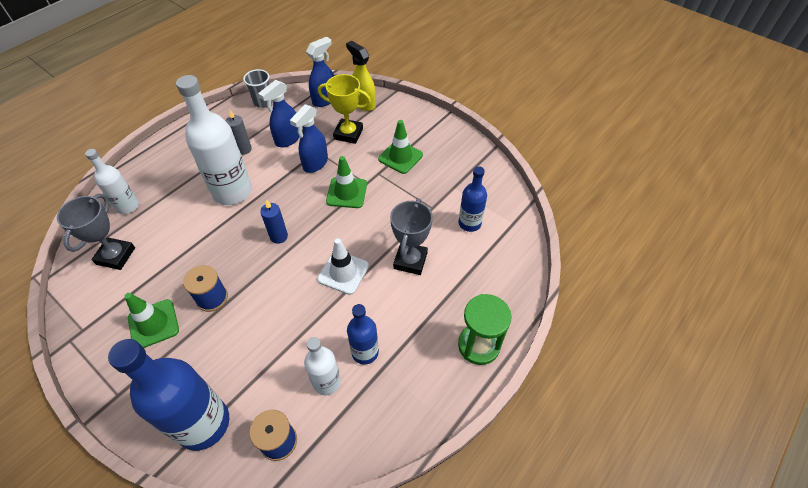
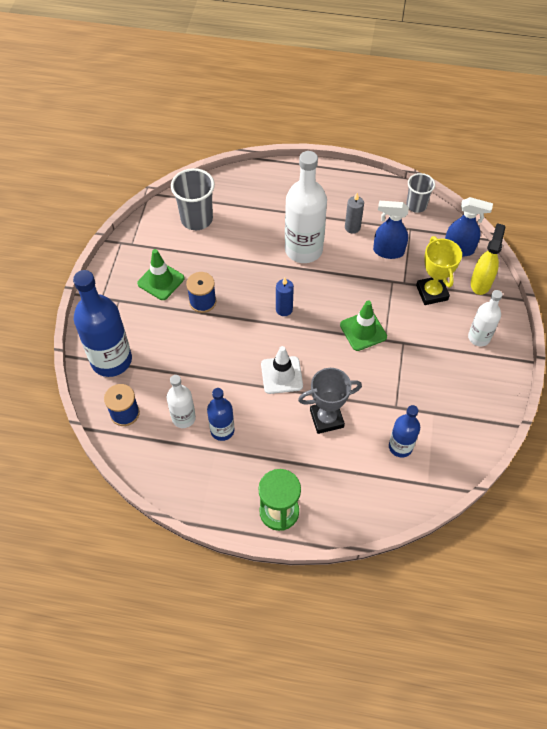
camera: 60 degrees right, 5 degrees up
(116, 256) = (196, 219): grey trophy -> grey cup
(128, 206) = (242, 194): white bottle -> white bottle (479, 337)
(315, 164) = (377, 288): blue spray bottle -> none
(400, 157) = (436, 350): green traffic cone -> none

